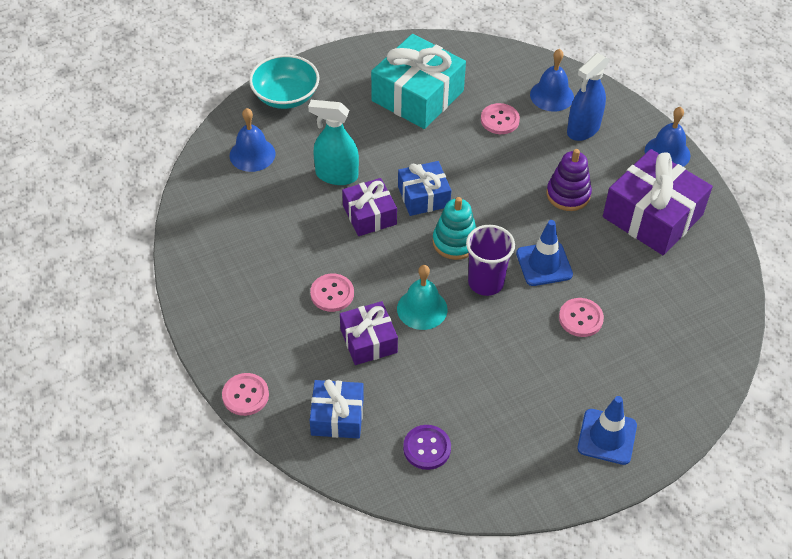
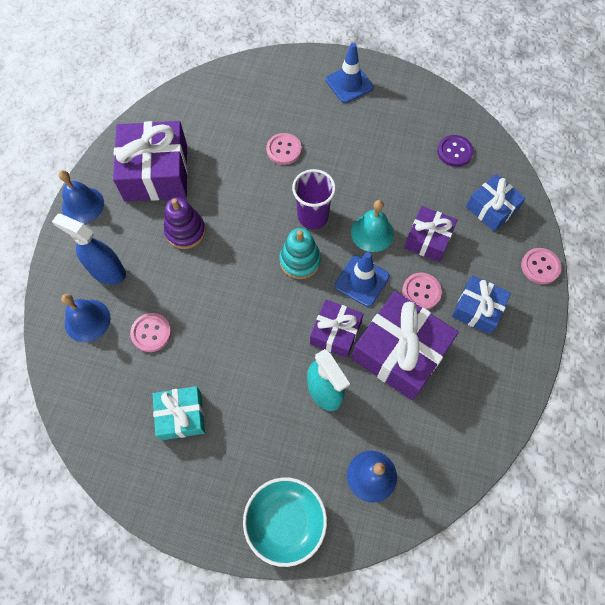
camera: 135 degrees left, 15 degrees up
(306, 238) = (400, 352): none -> purple gift
(417, 96) = (181, 416): turquoise gift -> turquoise gift, size x0.58
(423, 196) = (281, 315): blue gift -> blue gift (477, 309)
(544, 264) = (262, 198): blue traffic cone -> blue traffic cone (362, 281)
(583, 129) = (107, 271): blue spray bottle -> blue spray bottle turned 150 degrees counterclockwise

